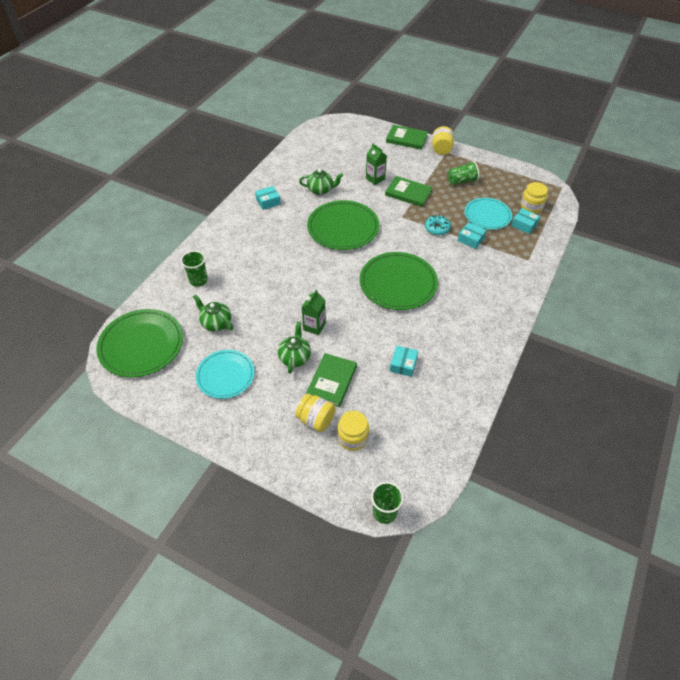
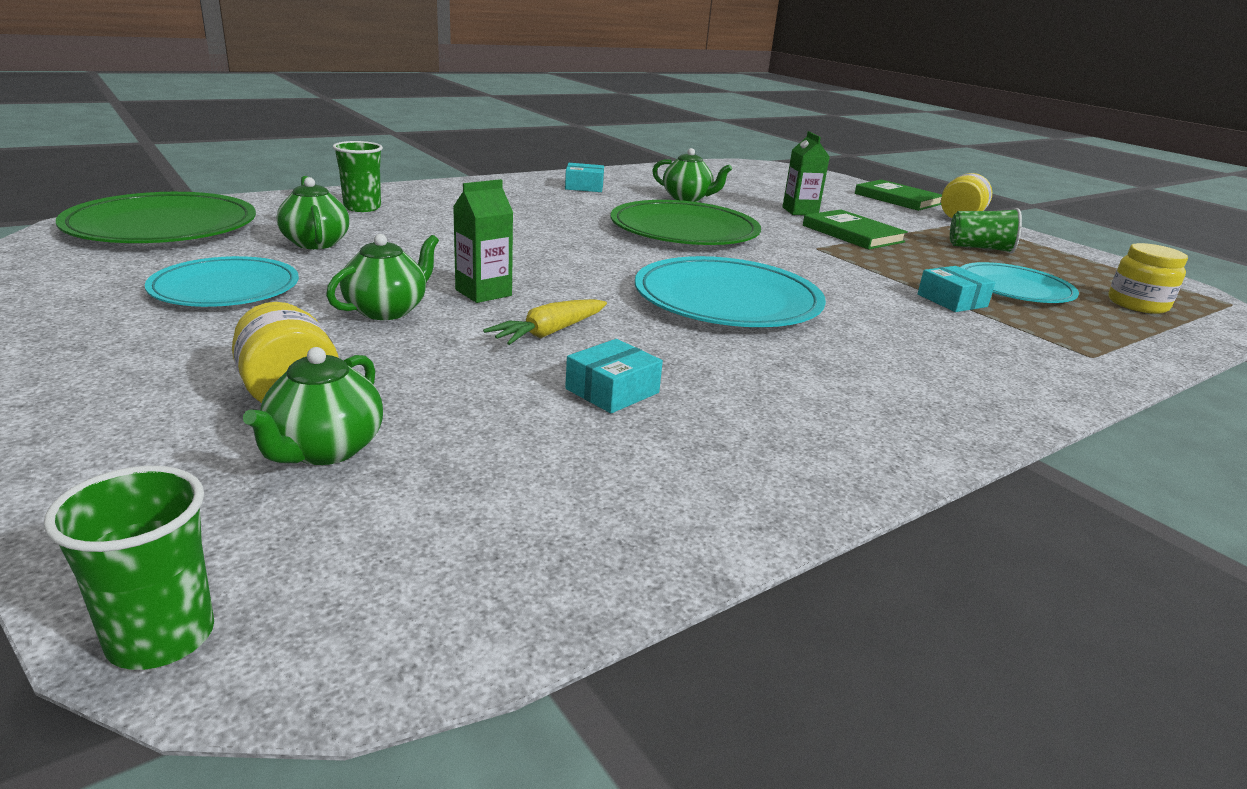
camera: 25 degrees right, 25 degrees down
(332, 381) = (413, 358): green book -> none
(352, 437) = (324, 450): yellow jar -> green teapot
(358, 341) = (549, 333): none -> yellow carrot
(398, 283) = (727, 300): green plate -> turquoise plate
(437, 228) = (880, 273): turquoise donut -> none
(524, 225) = (1105, 317): turquoise box -> none

